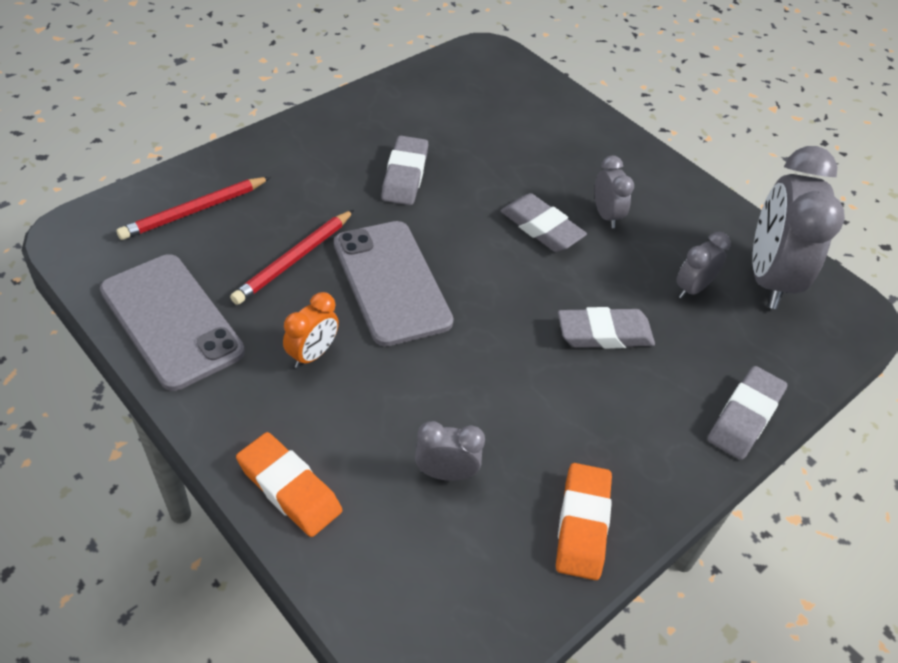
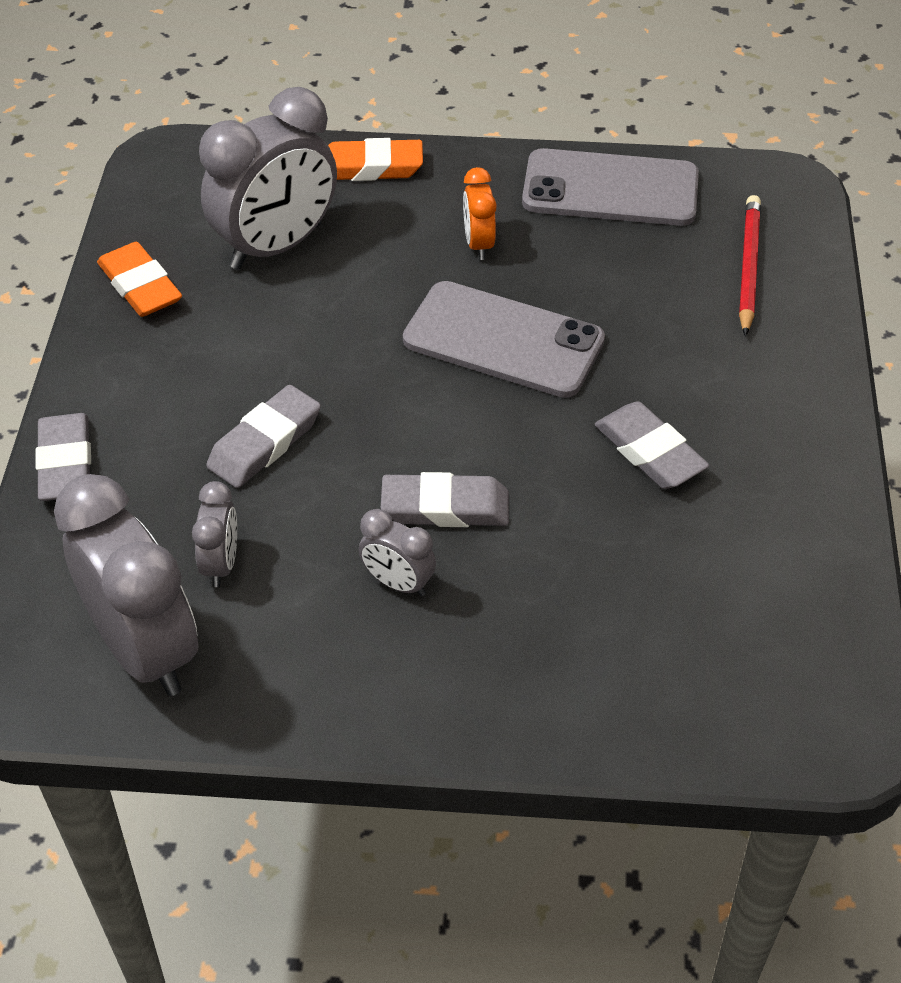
camera: 140 degrees right, 0 degrees up
(294, 260) = (606, 295): red pencil -> none
(446, 473) = (276, 246): grey clock -> grey clock, size x2.11

